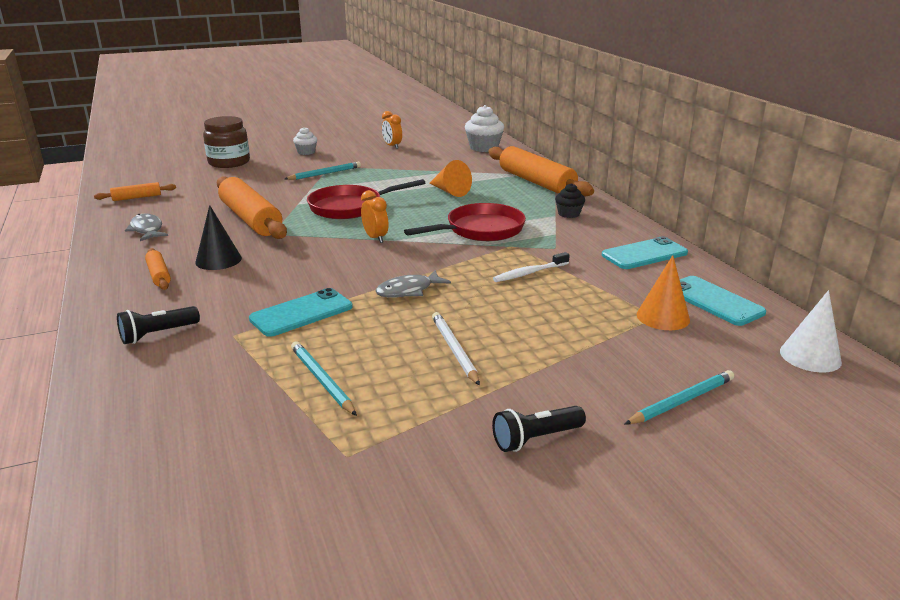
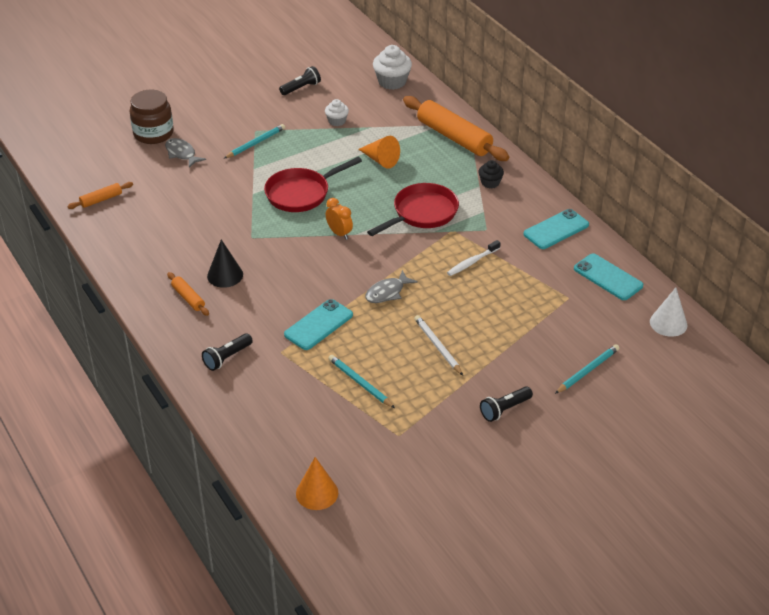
camera: 10 degrees left, 15 degrees up
(147, 230) = (141, 244): grey fish -> grey fish (181, 154)
(251, 219) = (222, 220): orange rolling pin -> none
(306, 152) = (220, 107): white cupcake -> white cupcake (337, 121)
(392, 146) = (301, 88): orange clock -> black flashlight
(663, 317) = (573, 298): orange cone -> orange cone (317, 493)

